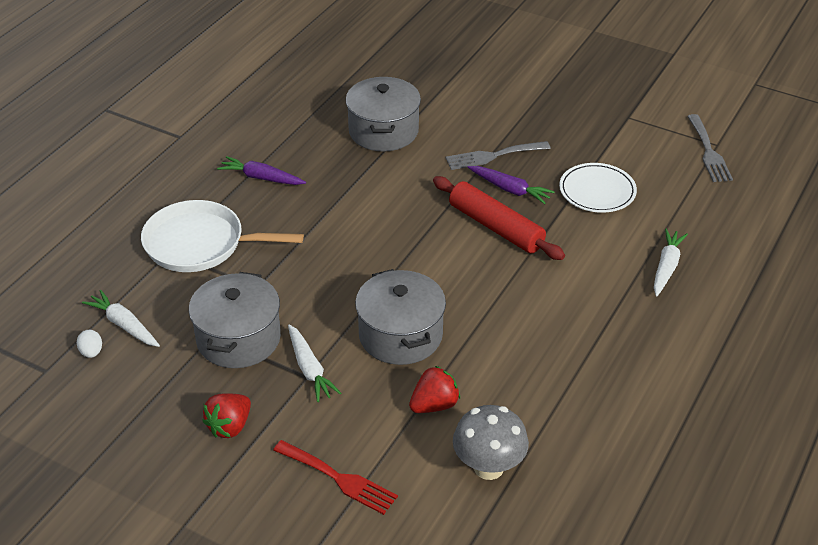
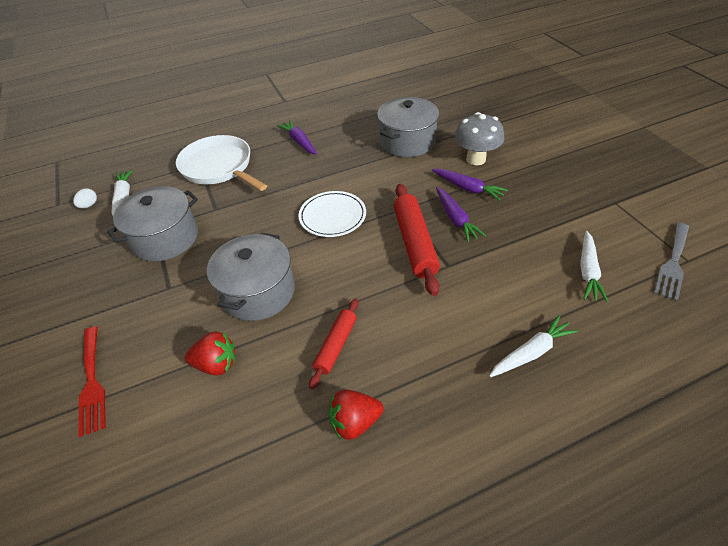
camera: 40 degrees right, 5 degrees up
(230, 426) = (87, 297): red strawberry -> red strawberry (354, 422)
(309, 369) = (176, 284): white carrot -> white carrot (588, 271)
(488, 467) = (190, 451): grey mushroom -> grey mushroom (475, 159)
(493, 156) = (468, 188): grey fork -> purple carrot
(518, 339) = (336, 345): none -> red rolling pin
(597, 191) = (528, 252): white plate -> white plate (332, 216)

